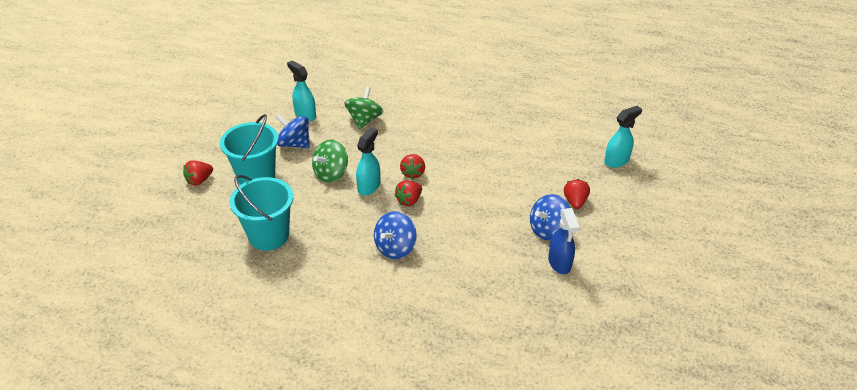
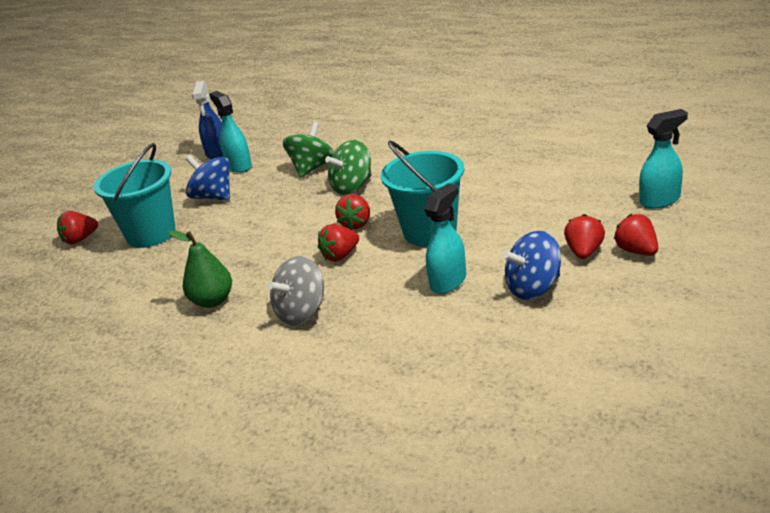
camera: 15 degrees right, 10 degrees down
(269, 236) = (138, 299): turquoise bucket -> turquoise bucket (430, 231)
(326, 238) = (212, 301): none -> green pear
(331, 173) = (247, 227): green spinning top -> green spinning top (352, 186)
(369, 186) = (291, 240): turquoise spray bottle -> turquoise spray bottle (448, 281)
(395, 248) = (302, 312): blue spinning top -> grey spinning top
(559, 263) = (541, 330): blue spray bottle -> blue spray bottle (217, 152)
(608, 202) = (636, 251): none -> red strawberry

